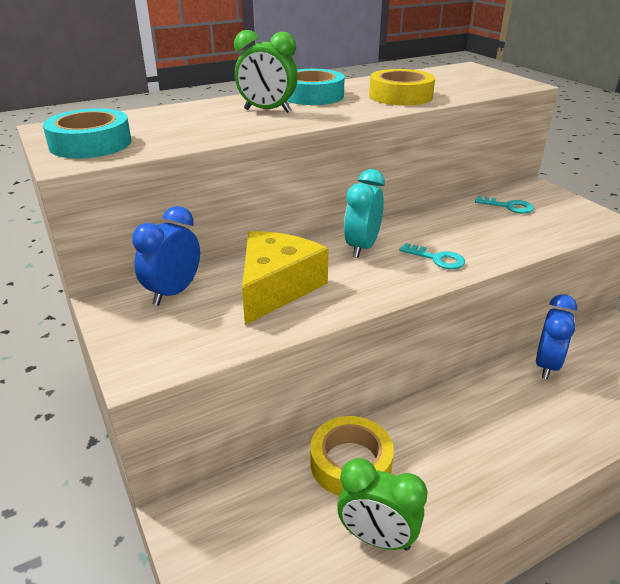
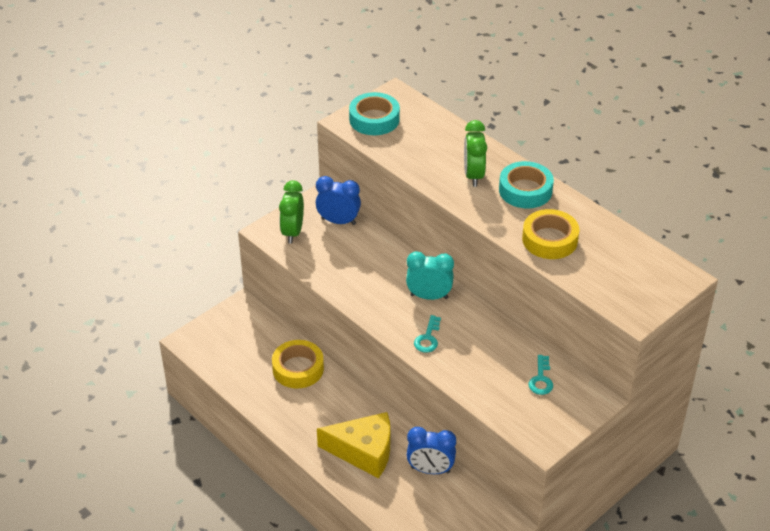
camera: 75 degrees right, 10 degrees up
(277, 287) = (360, 264): yellow cheese -> yellow cheese (363, 451)
(377, 538) = (249, 387): green clock -> green clock (293, 232)

